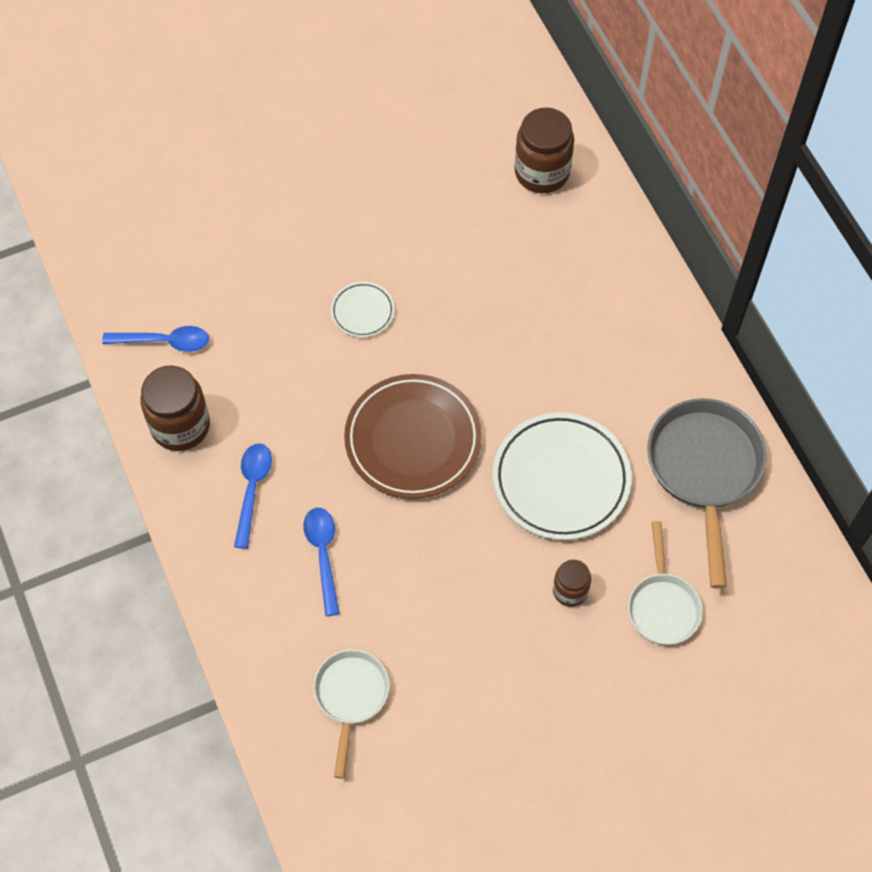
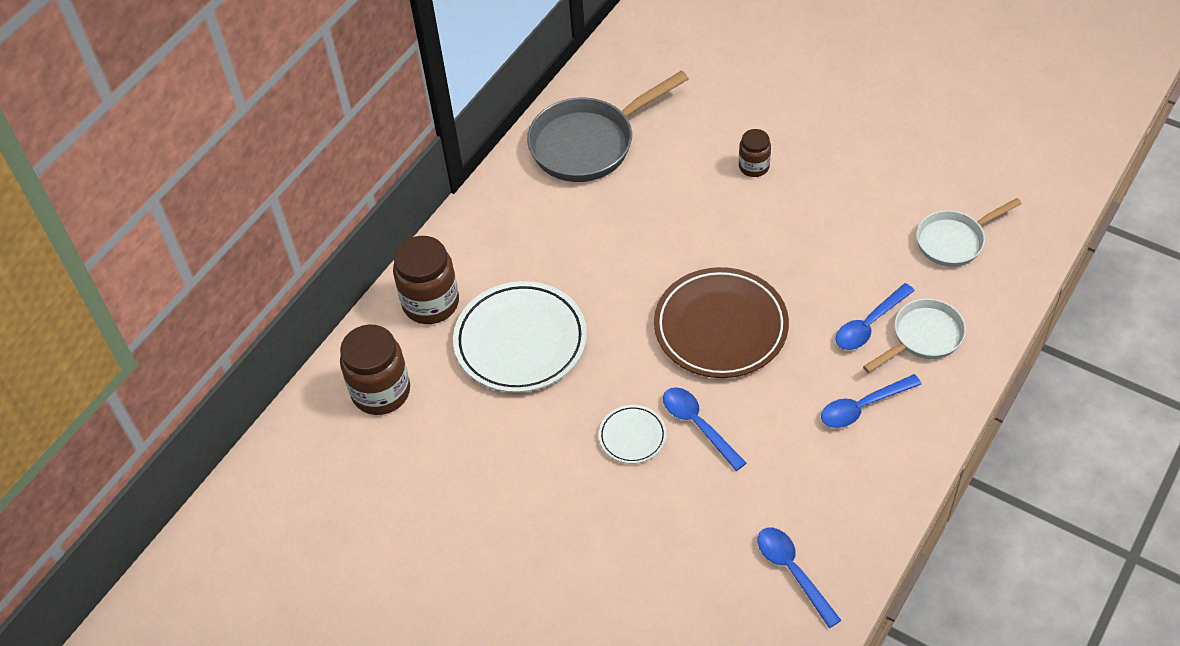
camera: 120 degrees left, 10 degrees down
(180, 426) = (858, 499): brown jar -> brown jar (431, 303)
(335, 362) = (698, 425): none -> blue spoon
(561, 479) = (670, 218): white plate -> white plate (520, 341)
(662, 606) = (717, 114): white pan -> white pan (923, 337)

